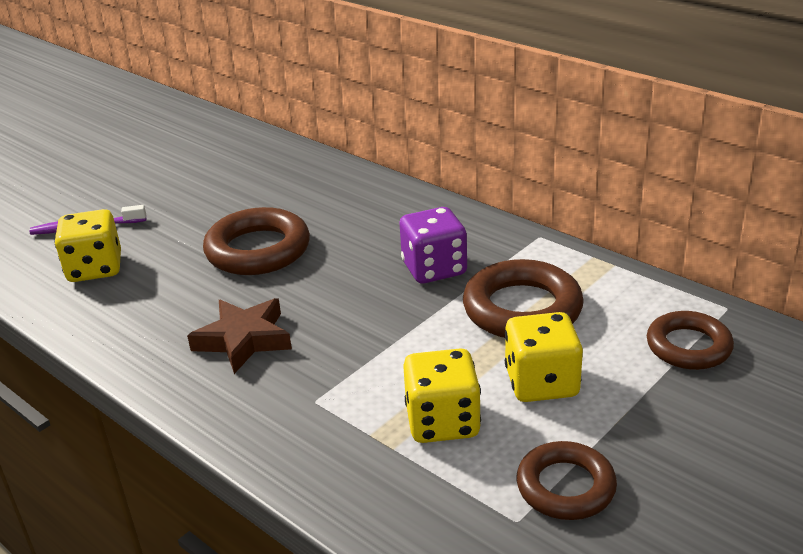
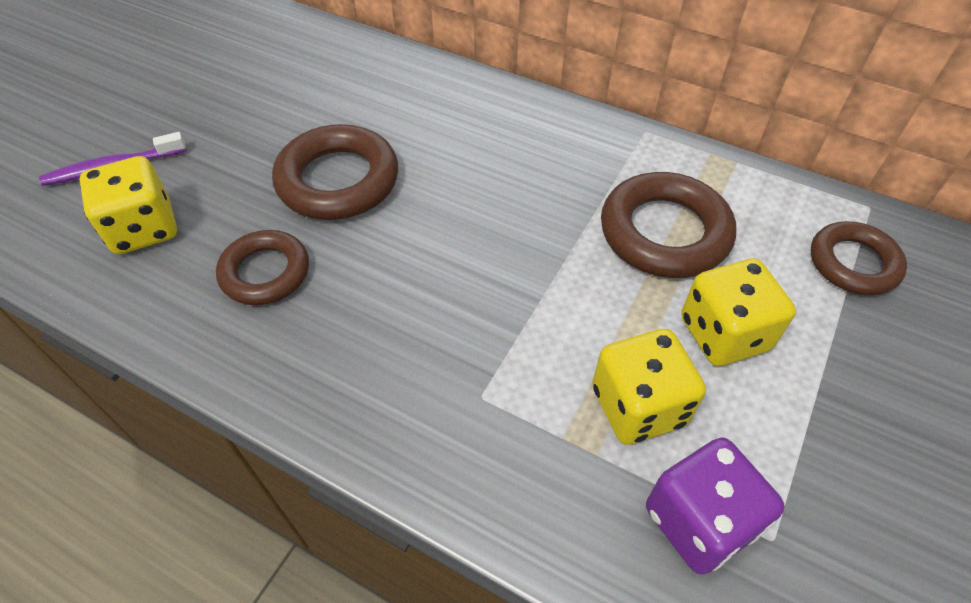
camera: 15 degrees left, 20 degrees up
(243, 340) = (365, 315): brown star -> none
(434, 269) = (549, 187): purple dice -> purple dice (699, 521)
(565, 487) = (805, 480): brown ring -> brown ring (265, 272)

